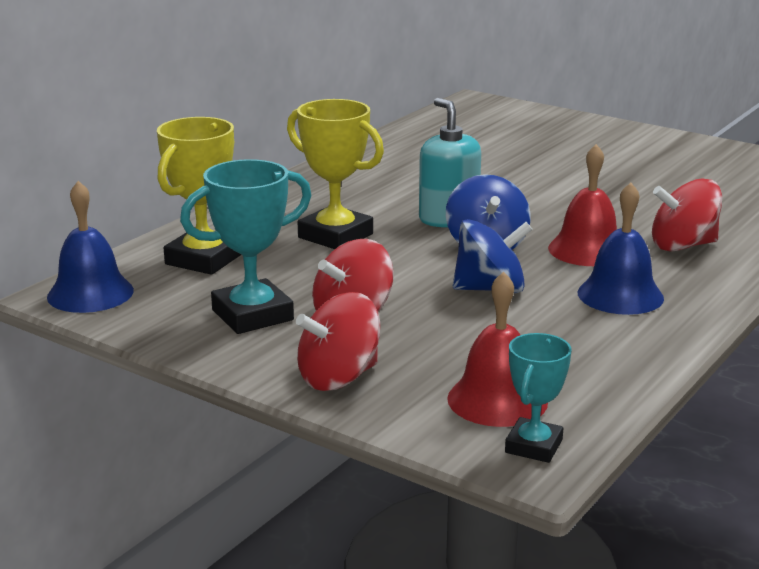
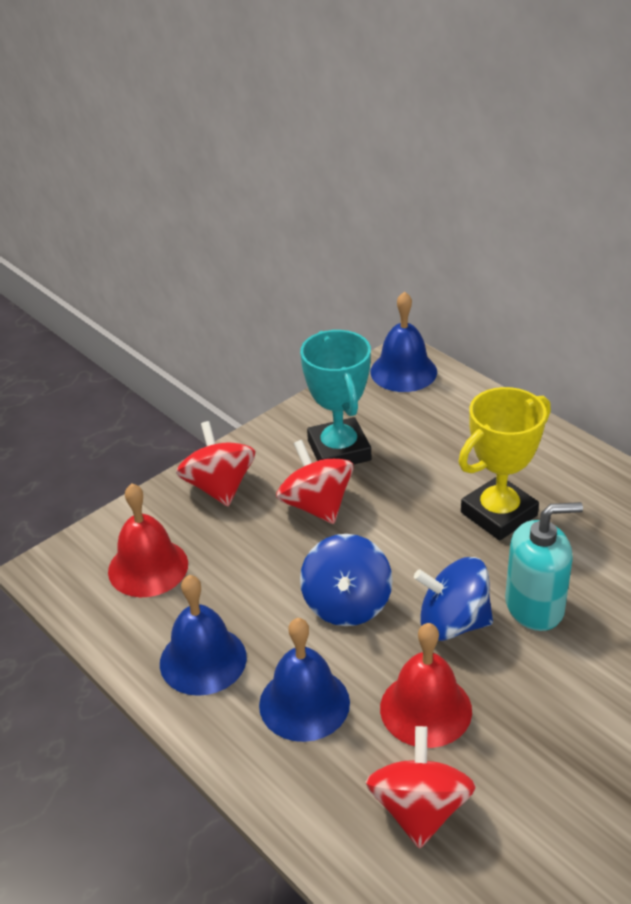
camera: 105 degrees right, 15 degrees up
(204, 259) = (458, 429): yellow trophy -> none
(533, 446) = (76, 573): turquoise trophy -> none
(607, 347) = (203, 660): none -> blue bell

